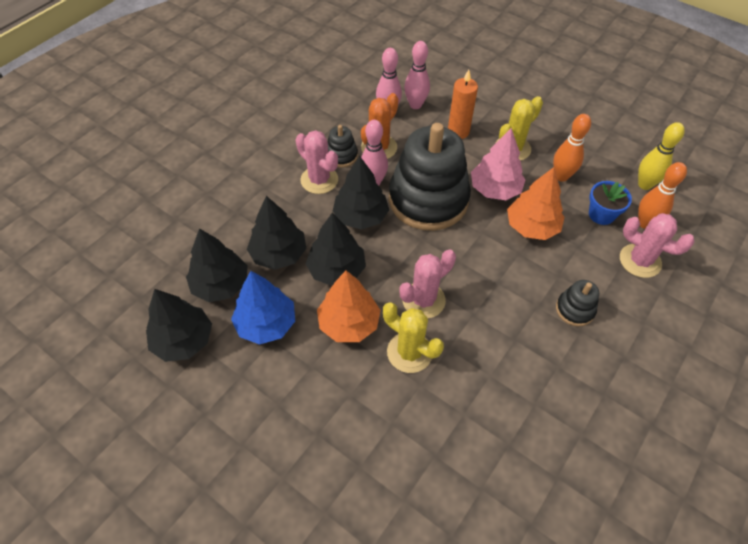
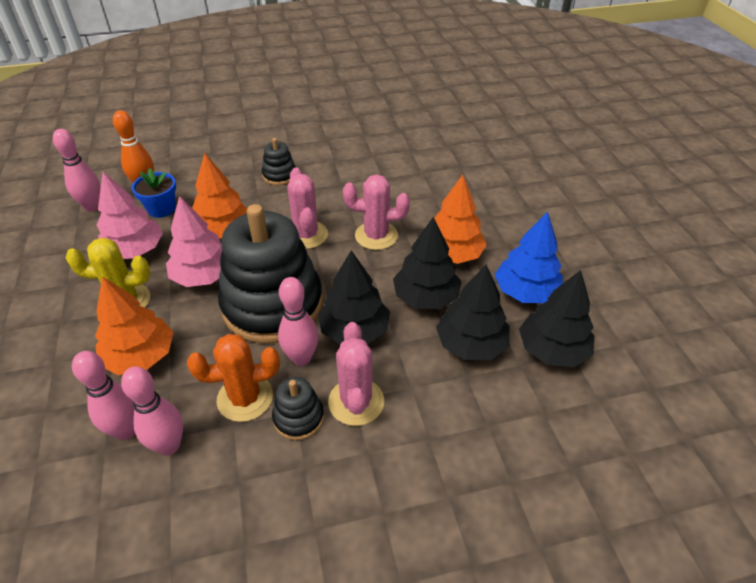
camera: 140 degrees left, 10 degrees down
(183, 340) = (614, 321): black tree -> none
(409, 352) = (423, 214): yellow cactus -> none
(458, 131) = (140, 356): orange candle -> orange tree
(561, 176) = (135, 251): orange bowling pin -> pink tree
(640, 261) = (192, 173): pink cactus -> pink cactus (306, 235)
(644, 185) = (92, 207): yellow bowling pin -> pink bowling pin

